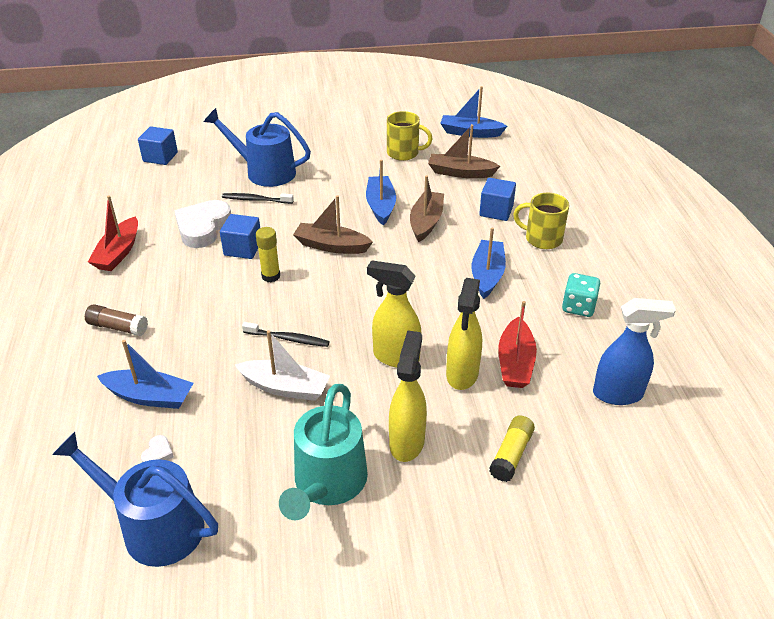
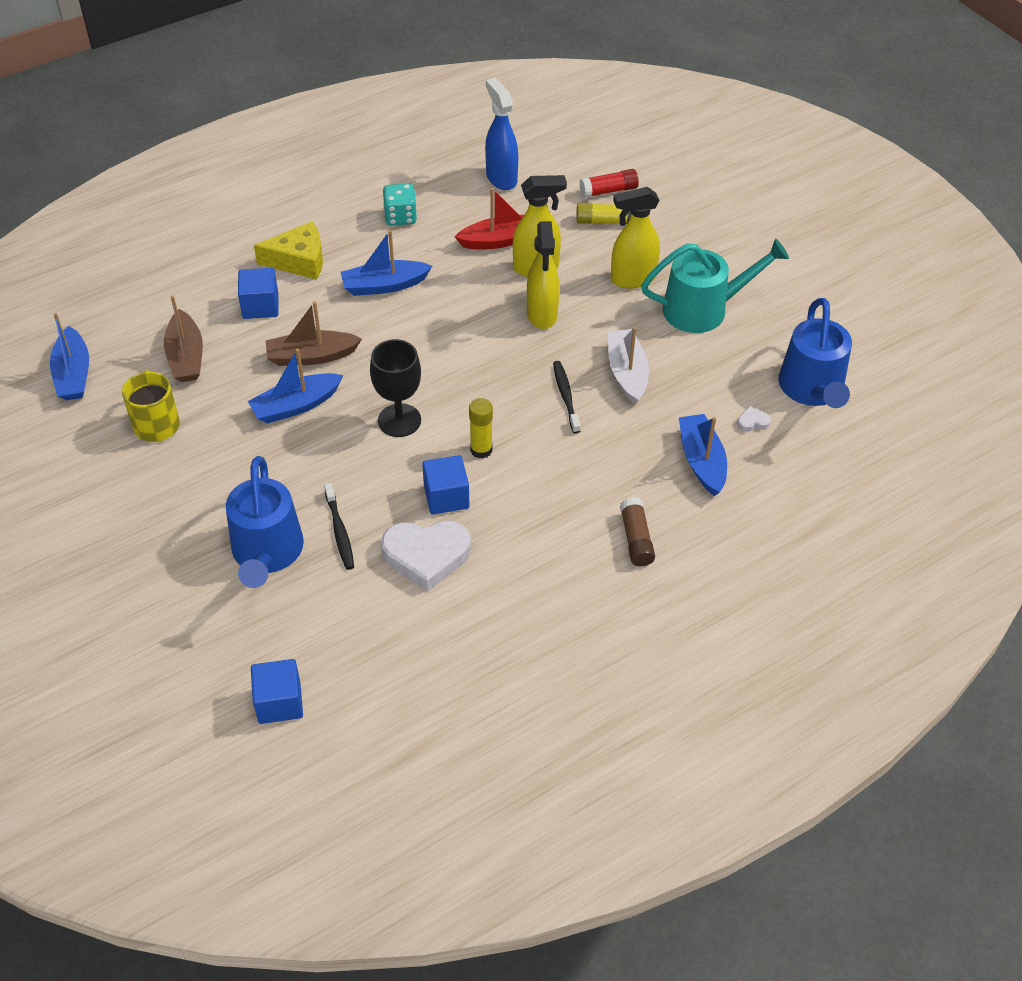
camera: 115 degrees left, 10 degrees up
(118, 253) = (520, 615): red boat -> none
(331, 246) = (399, 420): brown boat -> black goblet
(542, 239) = (299, 260): yellow mug -> yellow cheese
(565, 480) = (608, 191): none -> red glue stick

